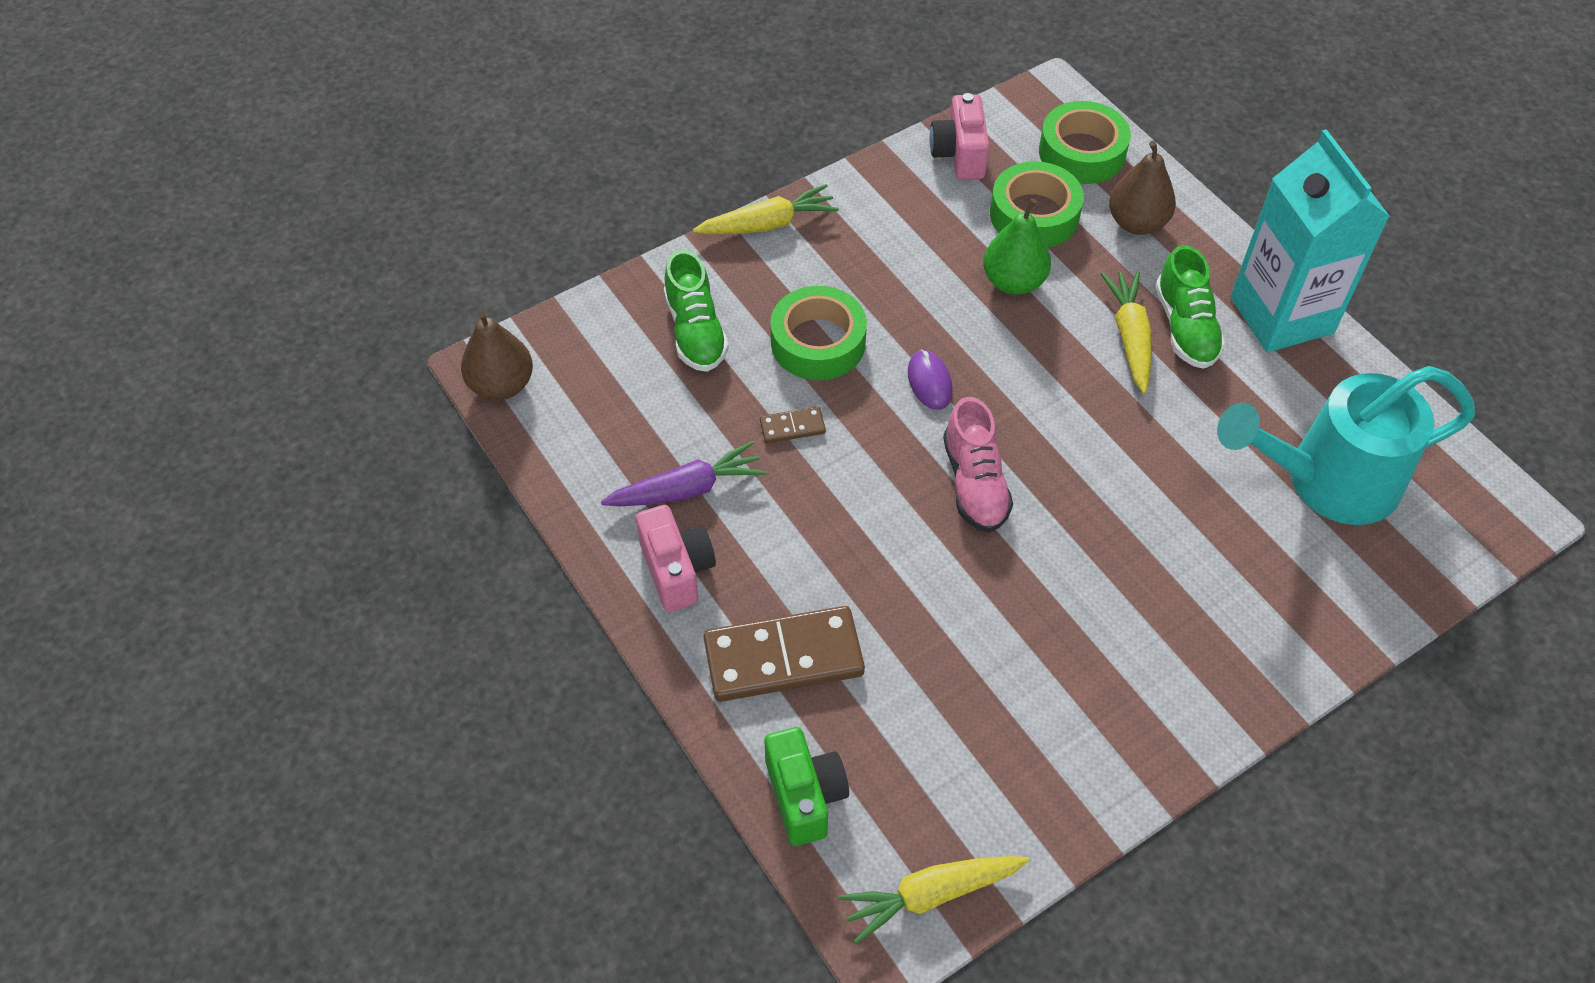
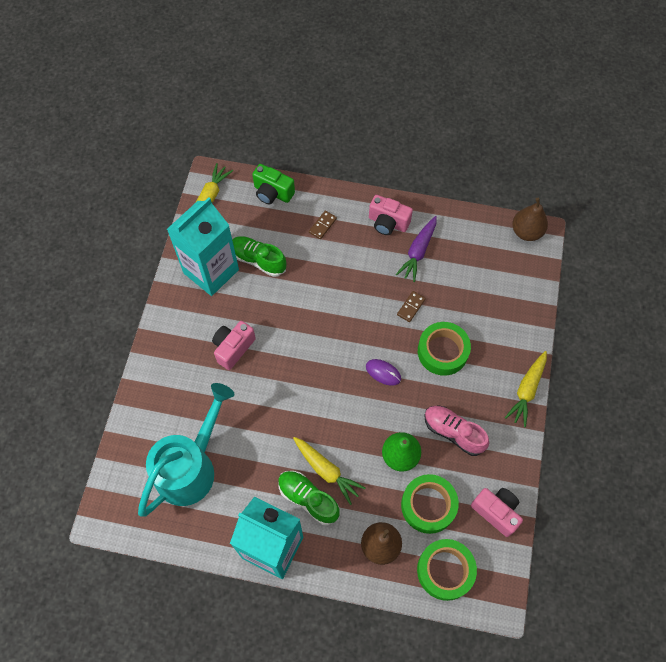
camera: 135 degrees right, 10 degrees up
(695, 331) = (491, 314): green shoe -> green shoe (258, 260)
(783, 658) = (322, 225): brown domino -> brown domino, size x0.45
(974, 483) = (323, 343): pink shoe -> pink shoe (453, 432)
(1052, 743) = (211, 271): none -> turquoise carton
(1124, 587) = (233, 348): none -> pink camera

